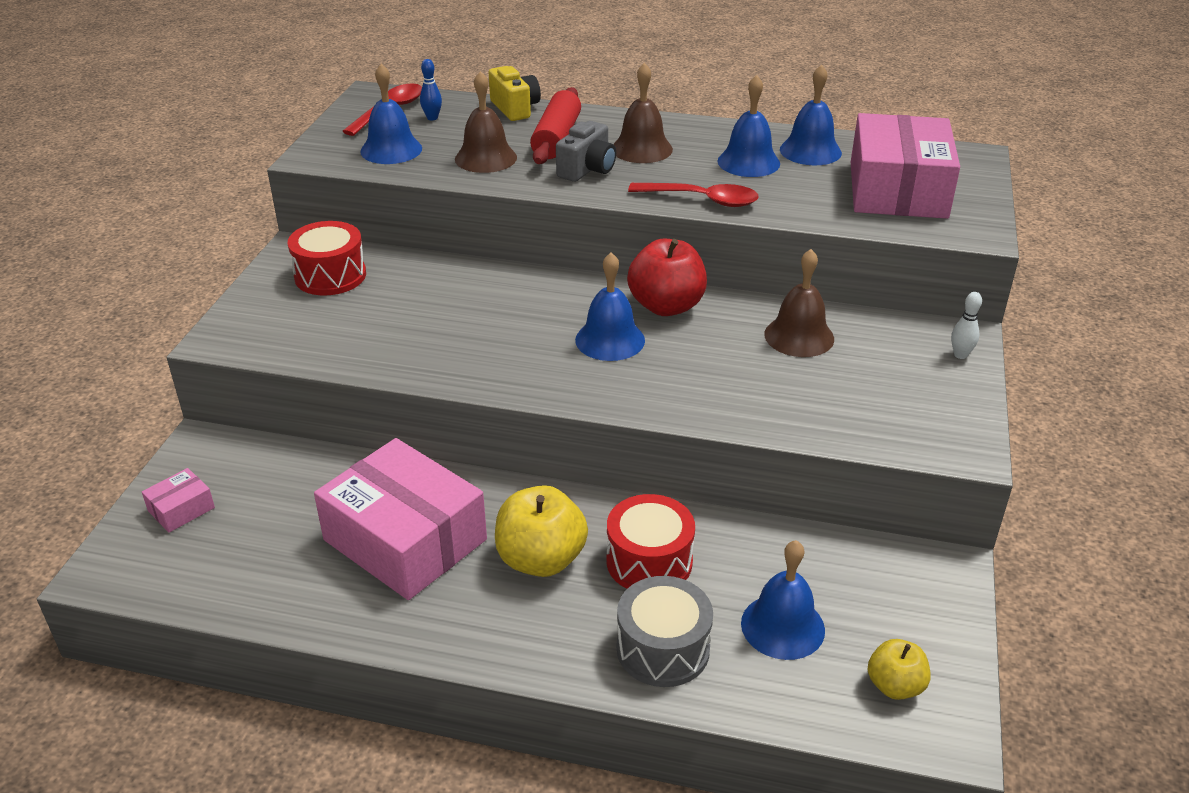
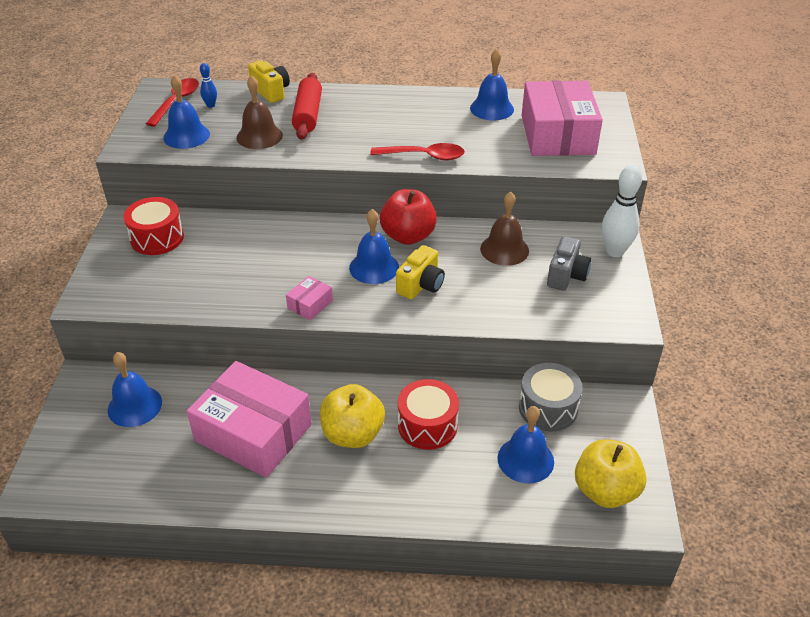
camera: 10 degrees left, 5 degrees up
(181, 509) = (82, 431): pink box -> pink box (310, 304)
(587, 169) = (336, 139): grey camera -> grey camera (566, 275)
(642, 149) = (372, 118): brown bell -> none
(663, 649) = (449, 487): grey drum -> grey drum (548, 408)
(670, 369) = (421, 285): none -> yellow camera
(748, 162) = (450, 122): blue bell -> blue bell (134, 406)
(895, 686) = (605, 491): yellow apple -> yellow apple, size x1.70
(960, 355) = (614, 251): white bowling pin -> white bowling pin, size x1.99

